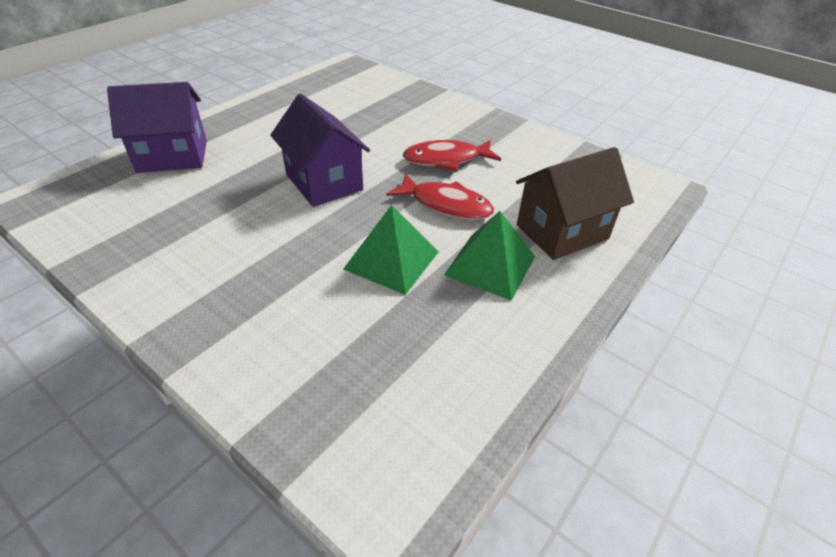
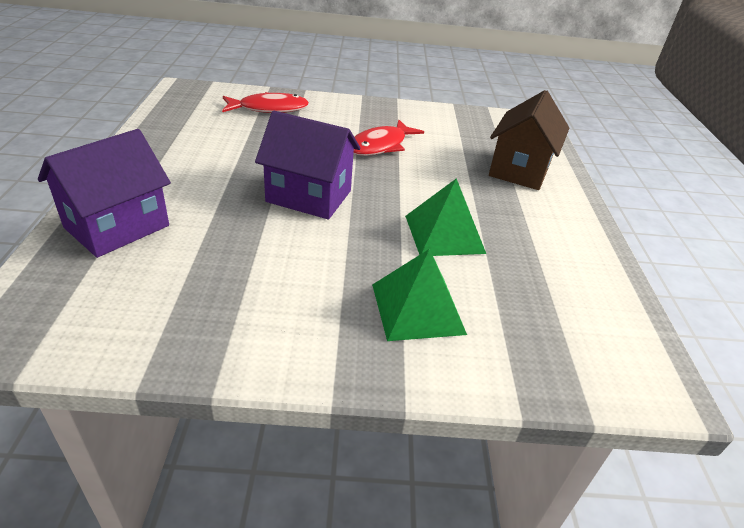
camera: 40 degrees left, 5 degrees down
(446, 205) = (426, 179): red fish -> red fish (269, 109)
(490, 265) = (509, 209): green pyramid -> green pyramid (418, 308)

